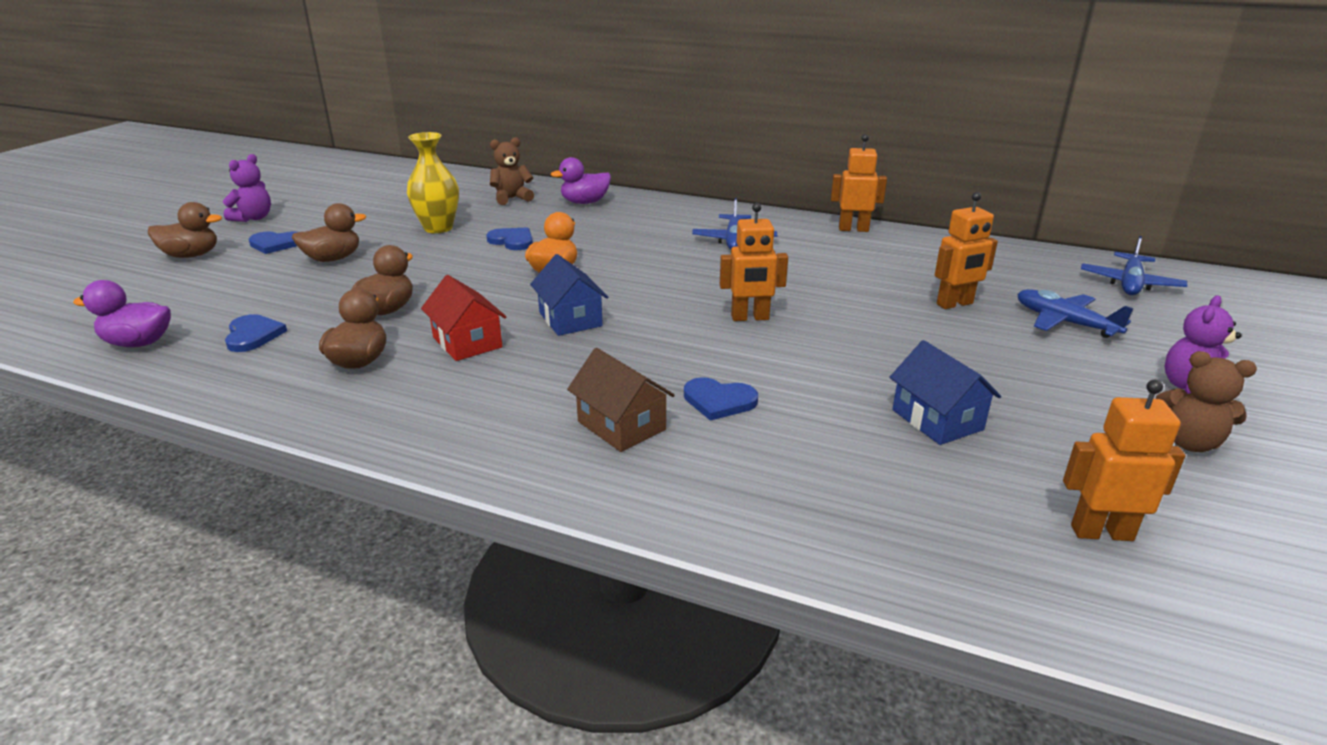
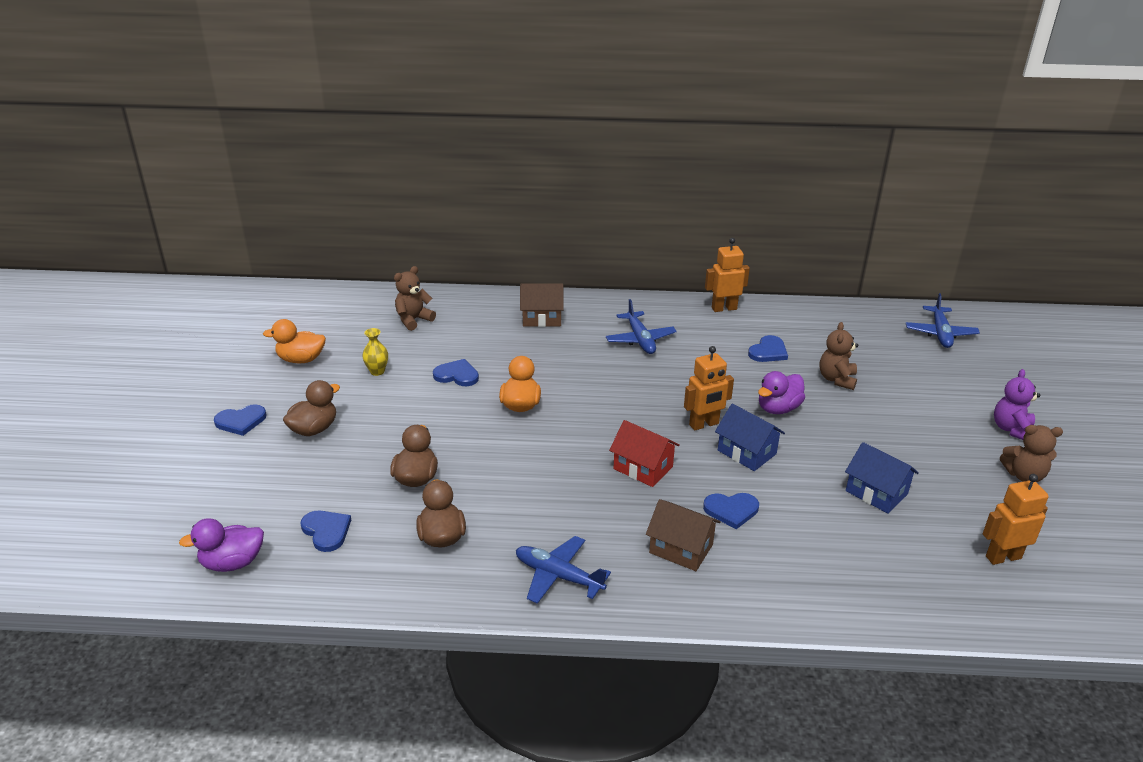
camera: 20 degrees left, 5 degrees up
(191, 255) = (172, 452): brown duck -> none
(253, 218) = (184, 391): purple teddy bear -> none
(378, 211) = (301, 359): none -> orange duck
(438, 228) = (377, 371): yellow vase -> yellow vase, size x0.55
(467, 342) = (510, 497): red house -> red house (643, 468)
(570, 319) = (572, 455): blue house -> blue house (746, 452)
(585, 202) = (483, 313): purple duck -> purple duck (778, 408)
(641, 212) = (542, 318): none -> brown house
(881, 269) = (768, 351): none -> blue heart
(955, 304) = (837, 379): orange robot -> brown teddy bear
(1064, 322) = (914, 383): blue plane -> blue plane (558, 576)

